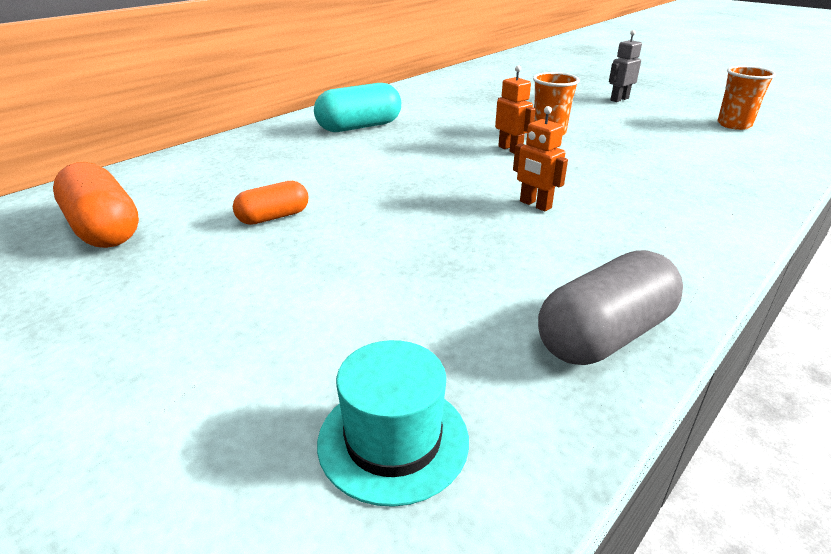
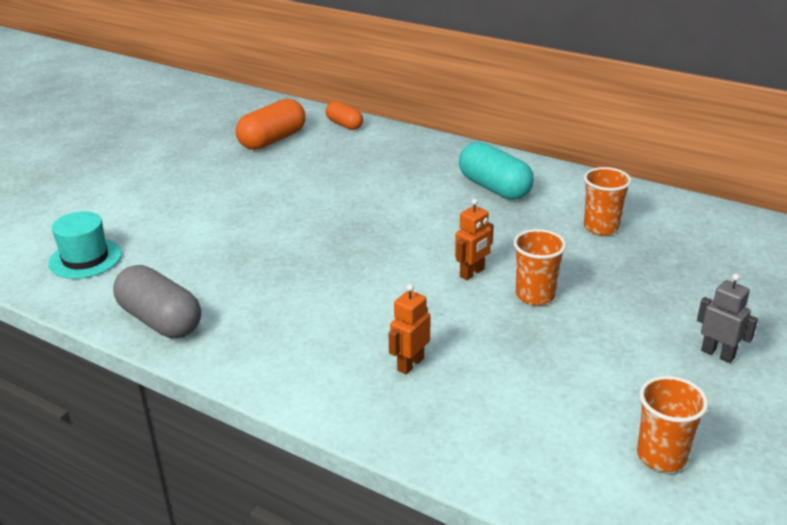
camera: 80 degrees right, 0 degrees up
(273, 217) = (298, 186): orange capsule -> orange capsule (344, 125)
(450, 104) = (601, 227): none -> orange cup
(535, 205) = (344, 291): orange robot -> orange robot (410, 364)

